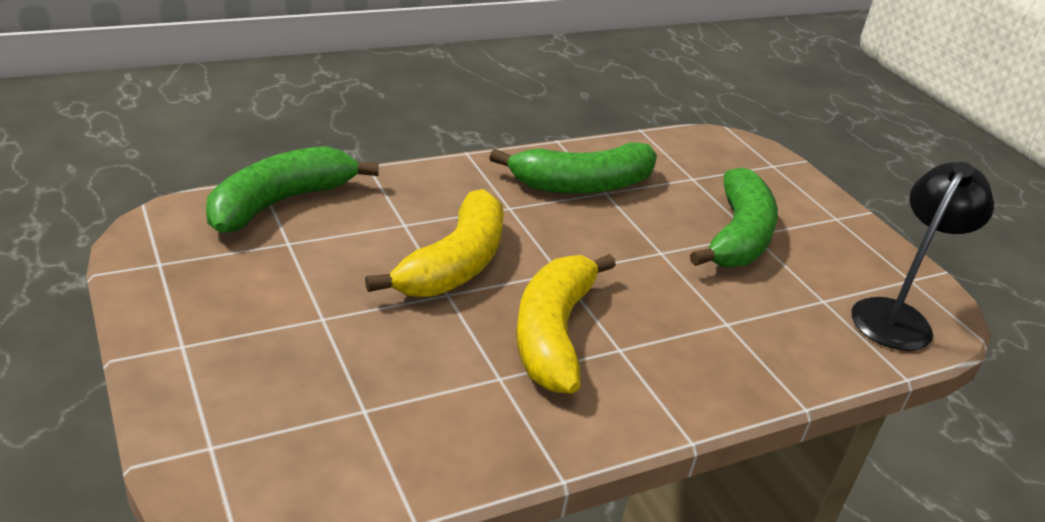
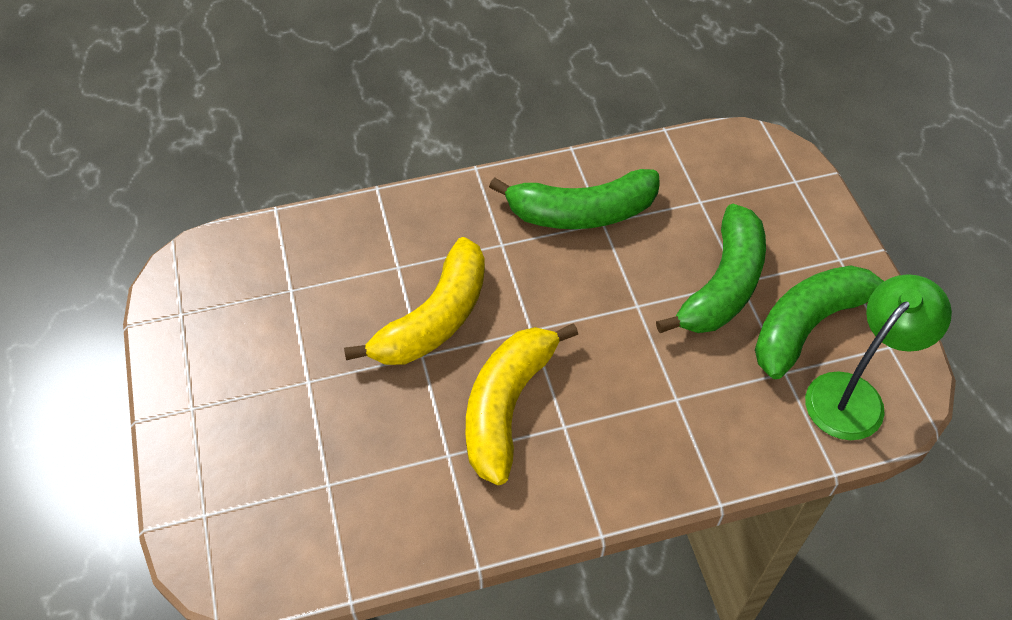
camera: 15 degrees right, 20 degrees up
(280, 202) = (290, 239): green banana -> green banana (809, 324)
(896, 316) = (854, 395): black lamp -> green lamp

